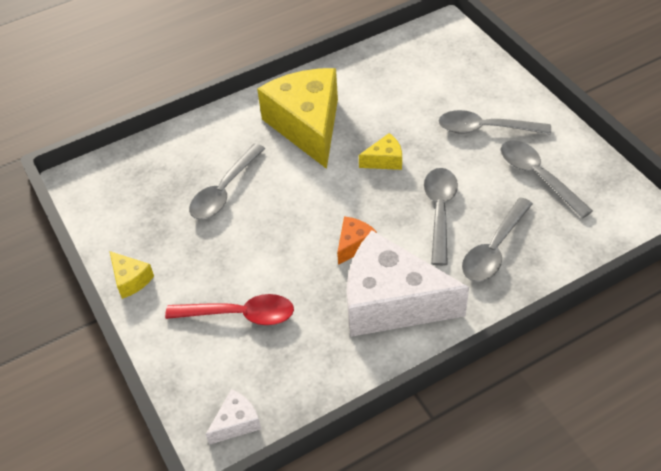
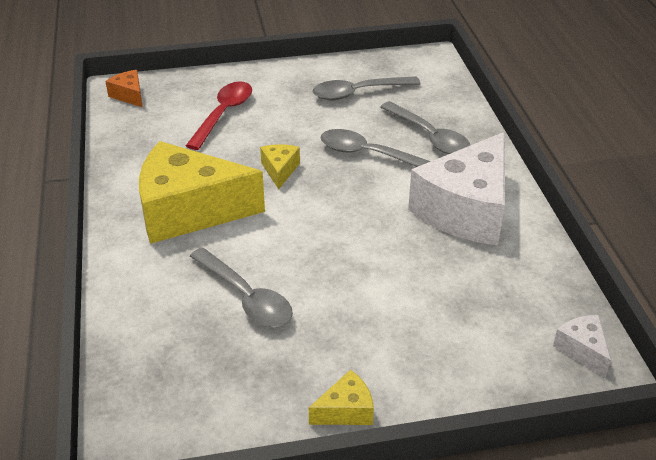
camera: 75 degrees left, 10 degrees down
(240, 314) = (440, 319): red spoon -> red spoon (223, 114)
(354, 244) = (382, 216): orange cheese -> orange cheese (129, 95)
(485, 129) = (280, 103): grey spoon -> none

